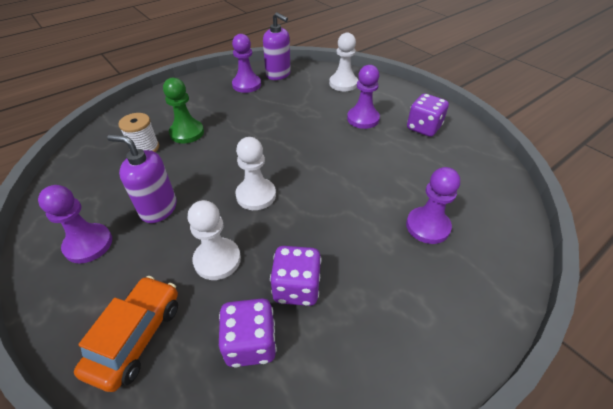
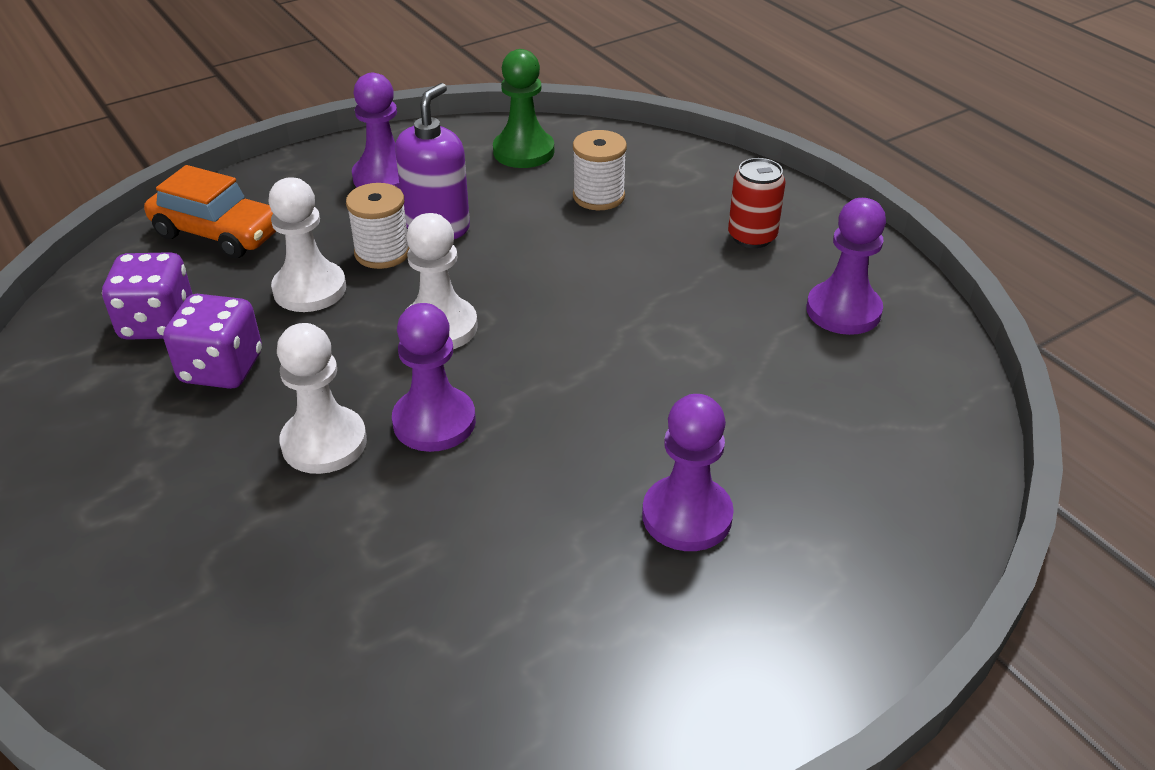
camera: 95 degrees right, 5 degrees down
(182, 230) = (382, 253): none -> white spool
(187, 133) = (643, 237): green pawn -> green pawn (523, 151)
(192, 103) = (752, 237): none -> red can
(278, 74) = (908, 366): purple soap dispenser -> none
(343, 83) = (877, 497): white pawn -> white pawn (324, 443)
(423, 128) = (637, 649): purple dice -> none
(427, 226) = (278, 564): purple pawn -> purple pawn (434, 422)

